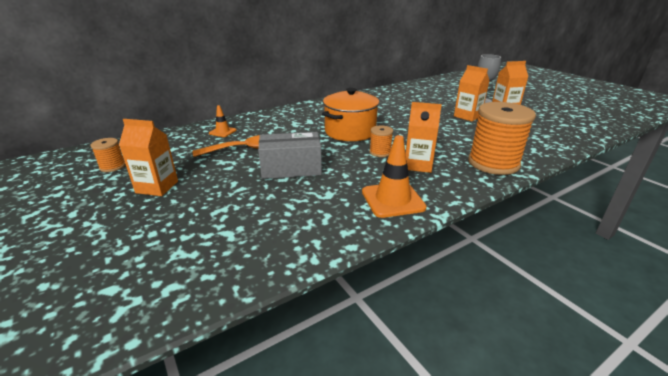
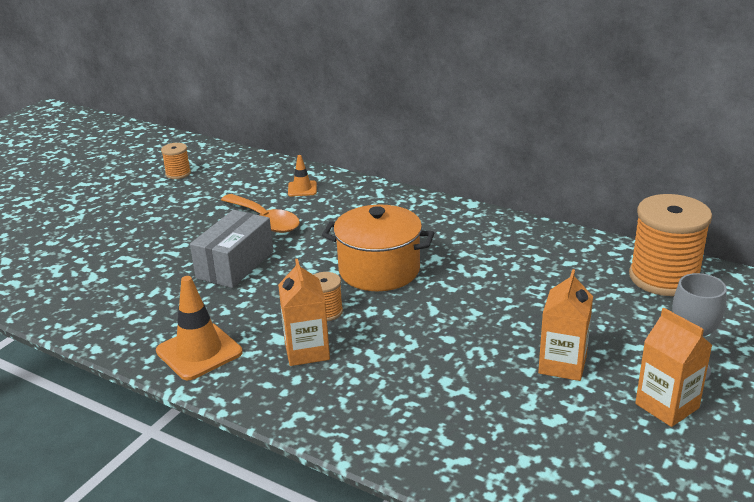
camera: 65 degrees right, 0 degrees up
(157, 187) = (152, 211): orange carton -> none
(291, 168) = (235, 265): grey box -> grey box turned 60 degrees clockwise
(493, 163) = (362, 419): orange spool -> orange spool (664, 277)

